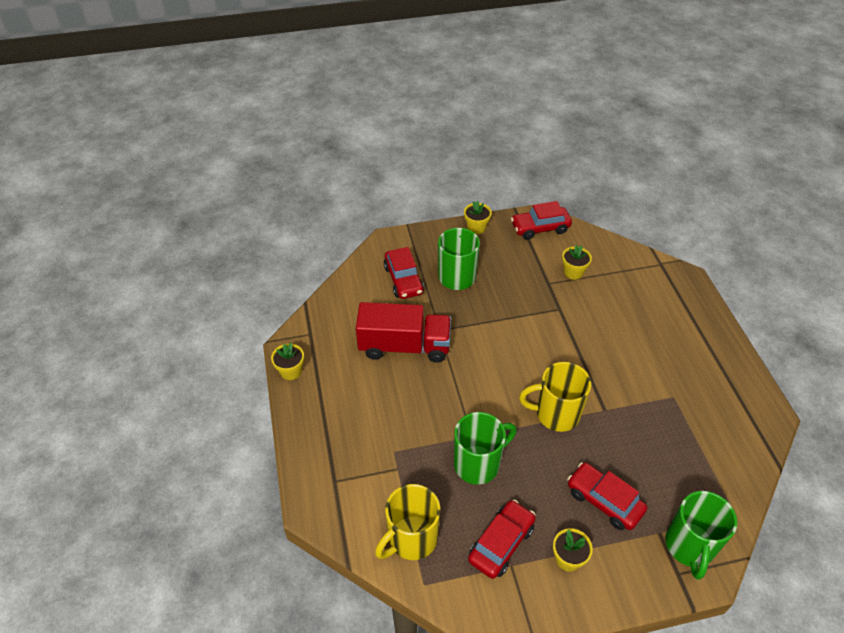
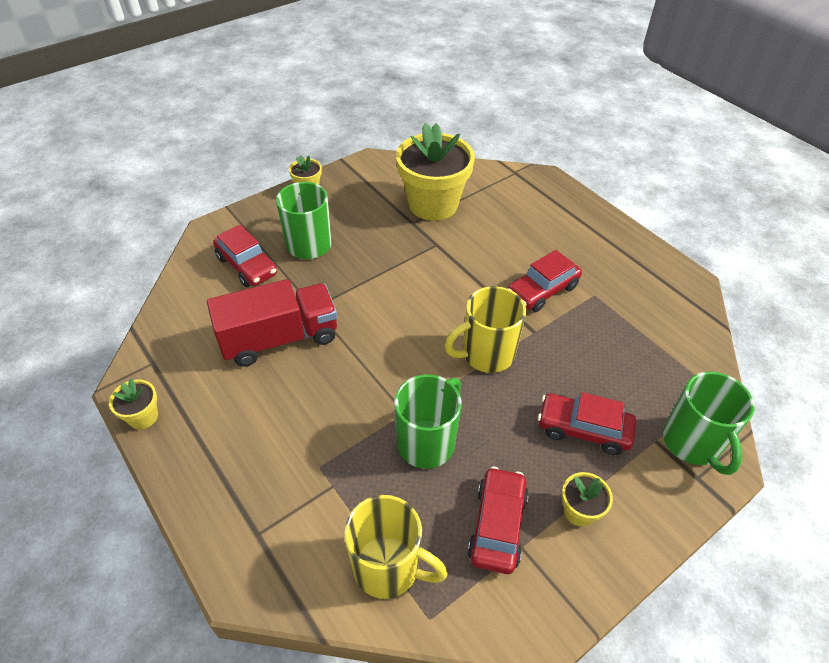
camera: 25 degrees left, 0 degrees up
(411, 539) = (388, 567): yellow mug -> yellow mug turned 90 degrees counterclockwise
(540, 228) = (377, 171): red car -> red car (542, 290)
(573, 272) = (433, 204): yellow flower pot -> yellow flower pot, size x2.27

